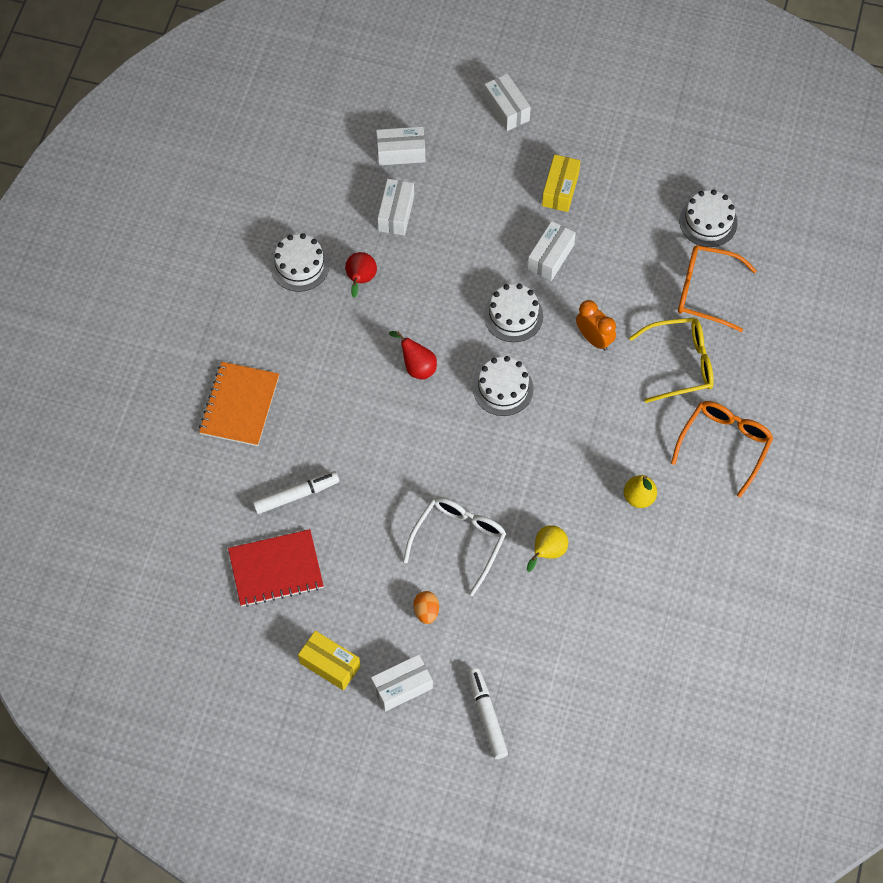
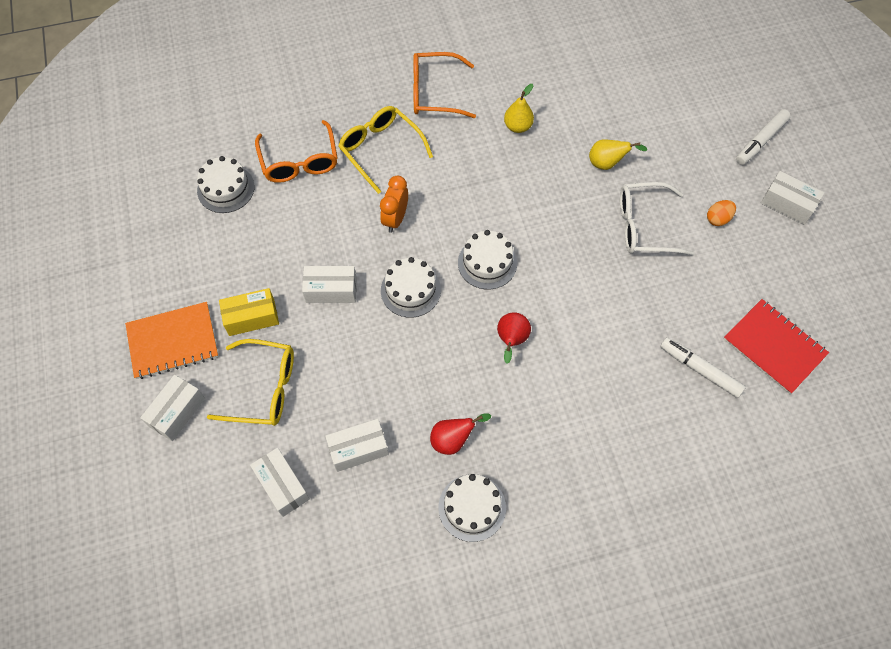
camera: 120 degrees left, 0 degrees up
(240, 405) = (653, 471): orange notebook -> orange notebook (173, 341)
(330, 664) = (813, 262): yellow box -> none
(489, 172) = (264, 388): none -> yellow glasses

